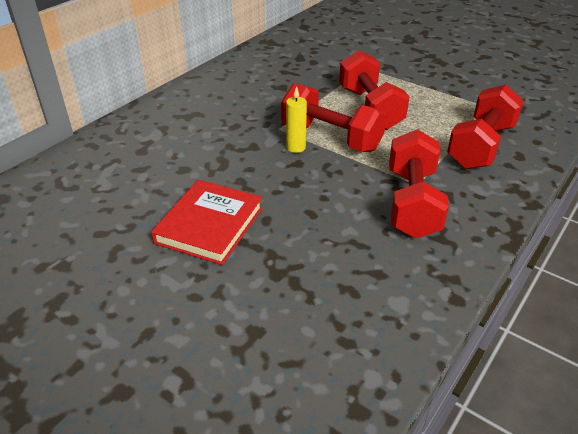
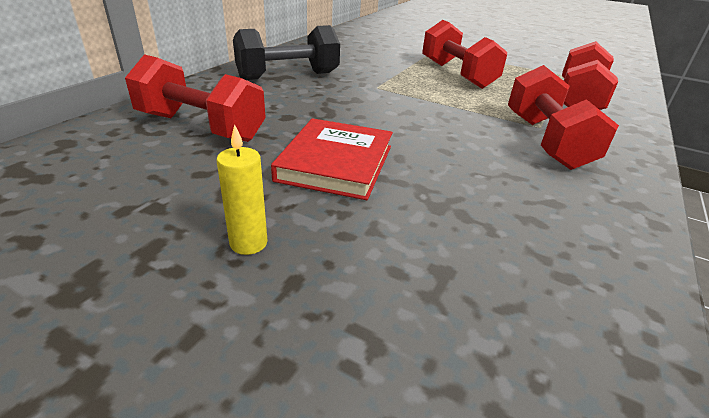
camera: 10 degrees left, 5 degrees down
(198, 114) = (288, 76): none -> black dumbbell
(296, 147) = (401, 100): yellow candle -> yellow candle (248, 243)
(331, 138) = (432, 93): red dumbbell -> red dumbbell (200, 127)

